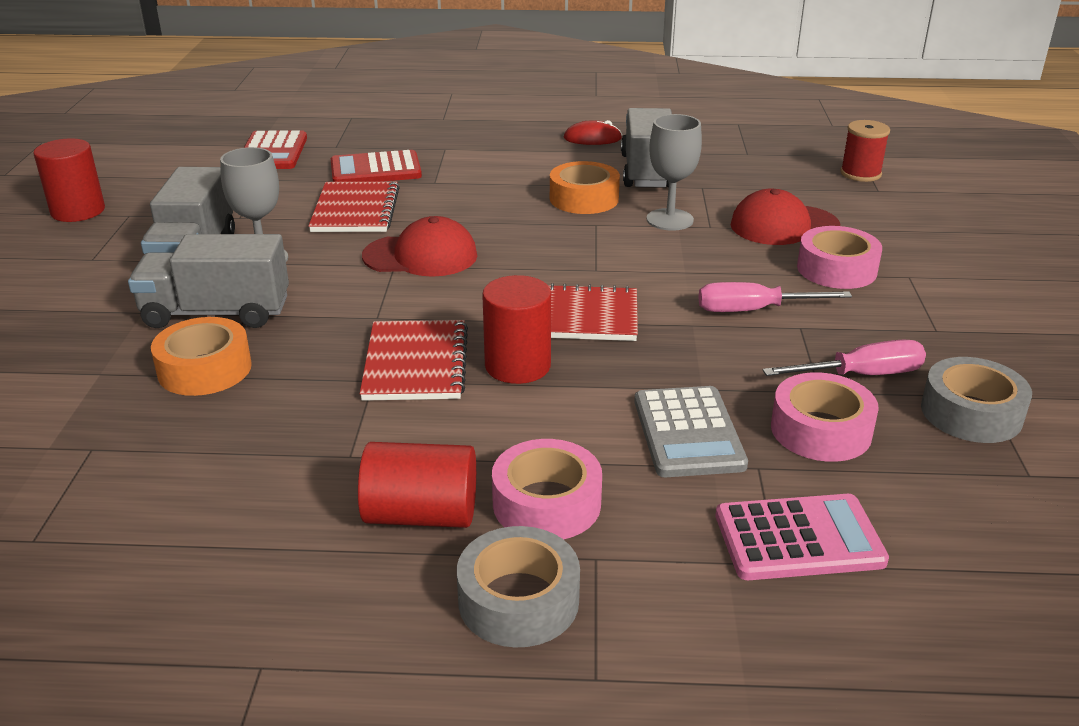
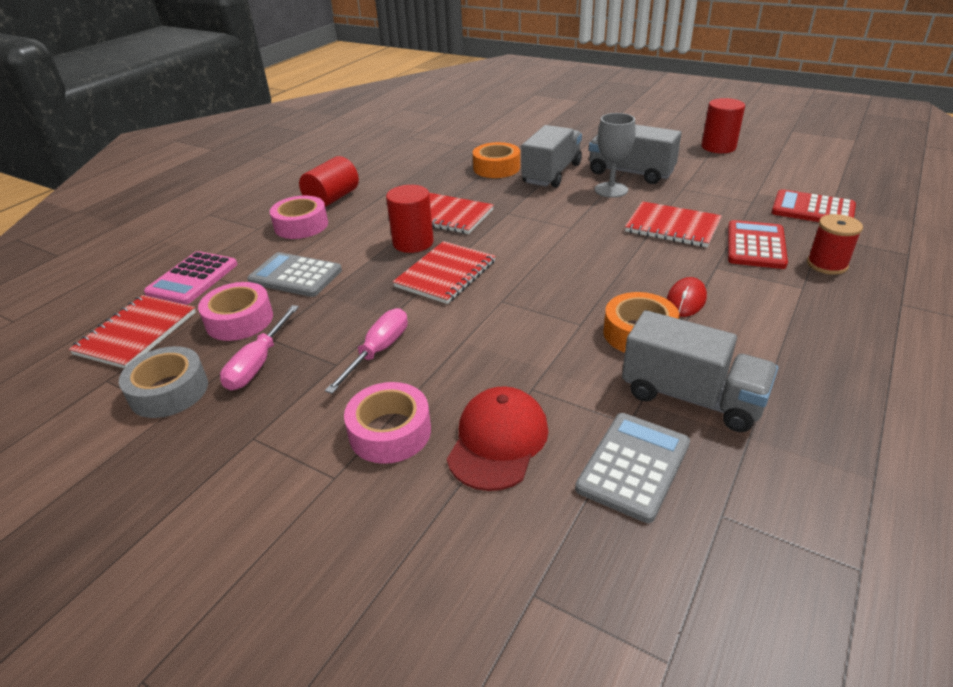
camera: 120 degrees right, 5 degrees up
(421, 256) = (577, 238): red cap -> none
(518, 600) = (261, 208): grey tape -> none
(592, 138) = (815, 390): red mouse -> red mouse (686, 300)
(670, 220) = (562, 368): grey goblet -> none
(742, 180) = (633, 466): none -> grey calculator
(860, 174) = (597, 611): red spool -> red spool (827, 264)
(949, 510) = (136, 333): none -> red notebook

